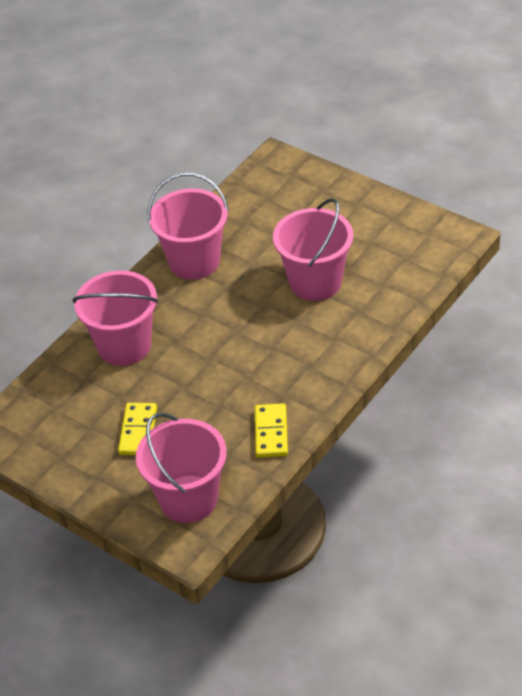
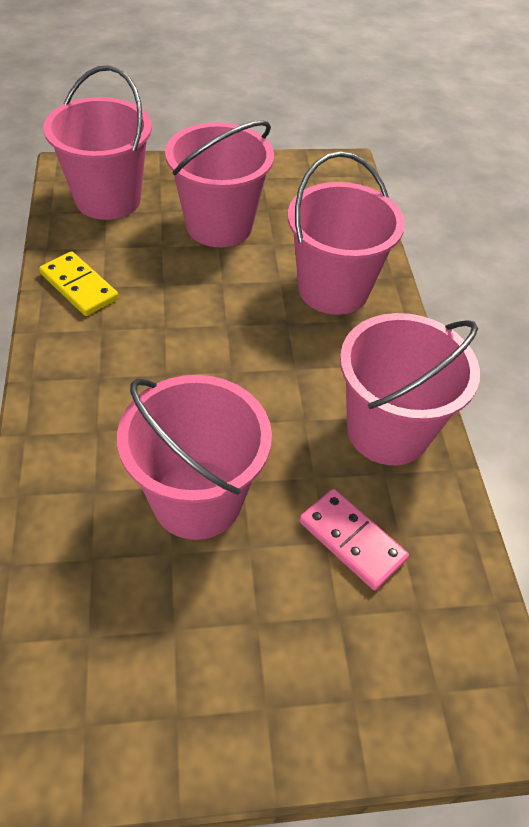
camera: 130 degrees right, 5 degrees up
(138, 431) = (219, 225): yellow domino -> pink bucket
(265, 232) = (352, 540): none -> pink domino

